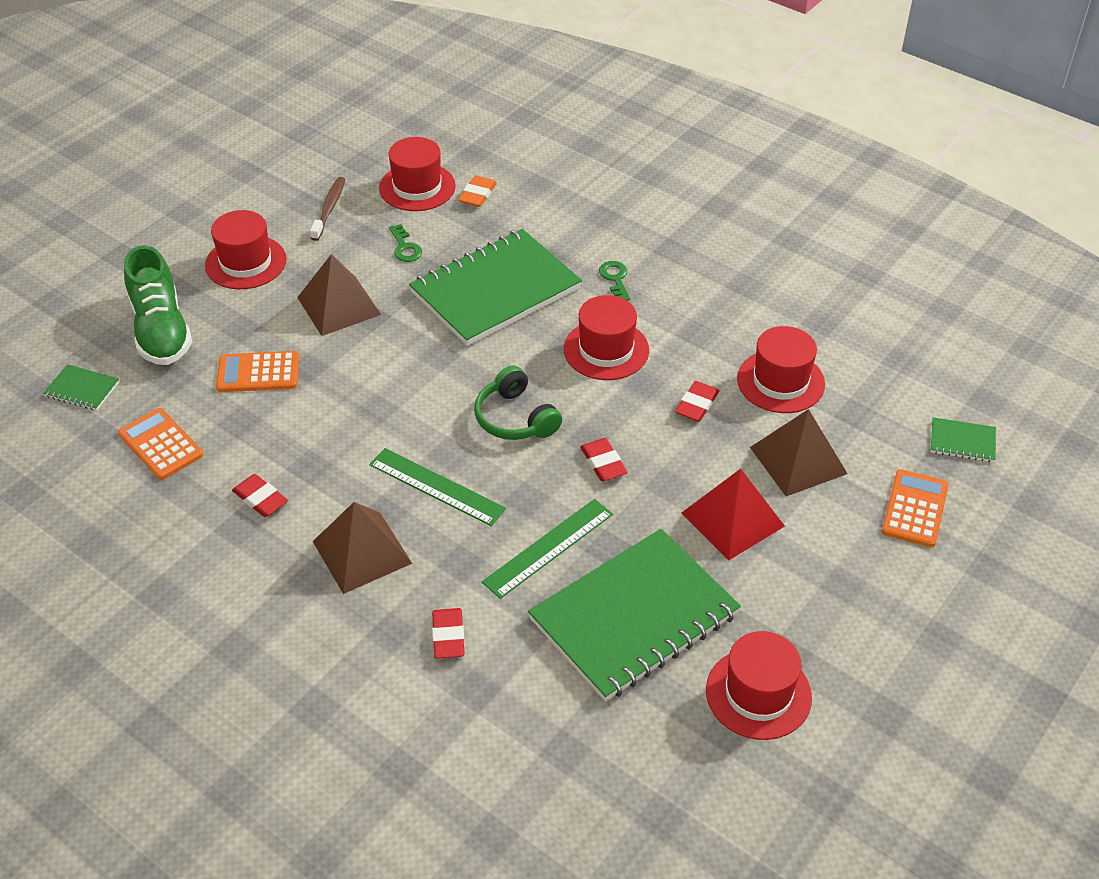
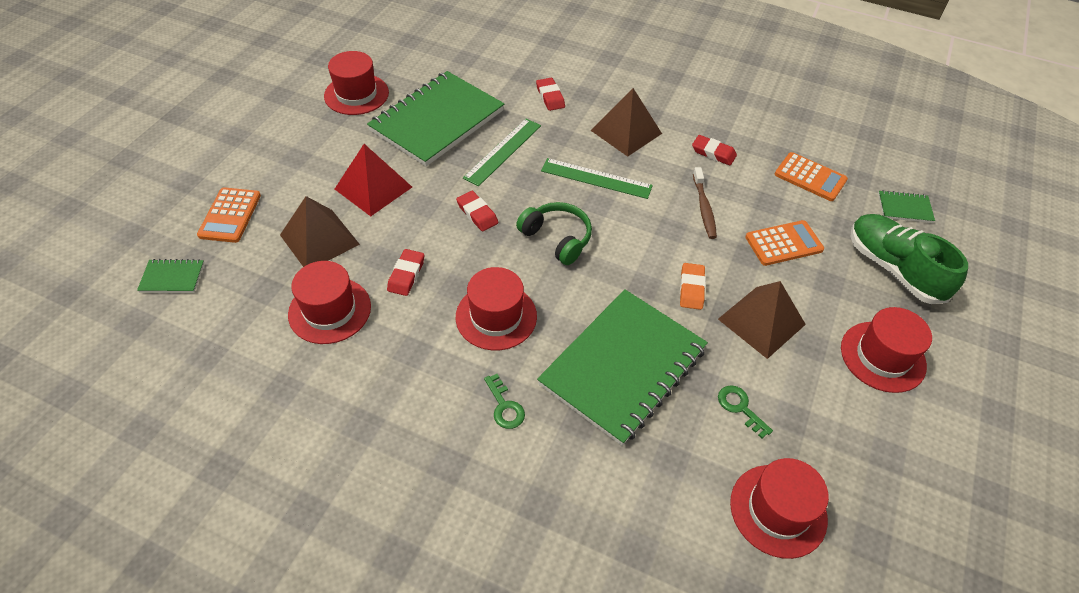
camera: 165 degrees right, 5 degrees up
(329, 209) = (854, 450): brown toothbrush -> brown toothbrush (704, 208)
(477, 195) = (701, 512): orange eraser -> orange eraser (691, 288)

